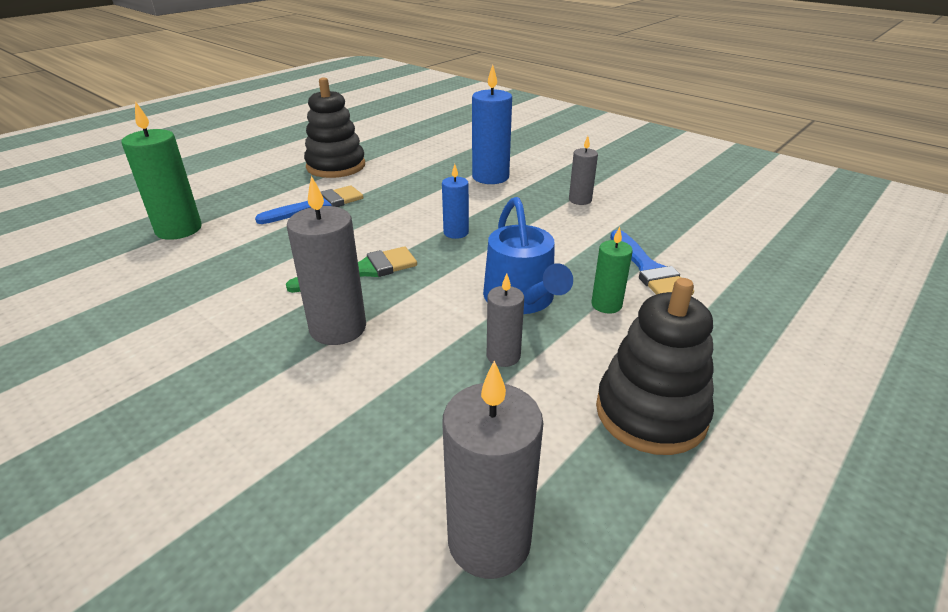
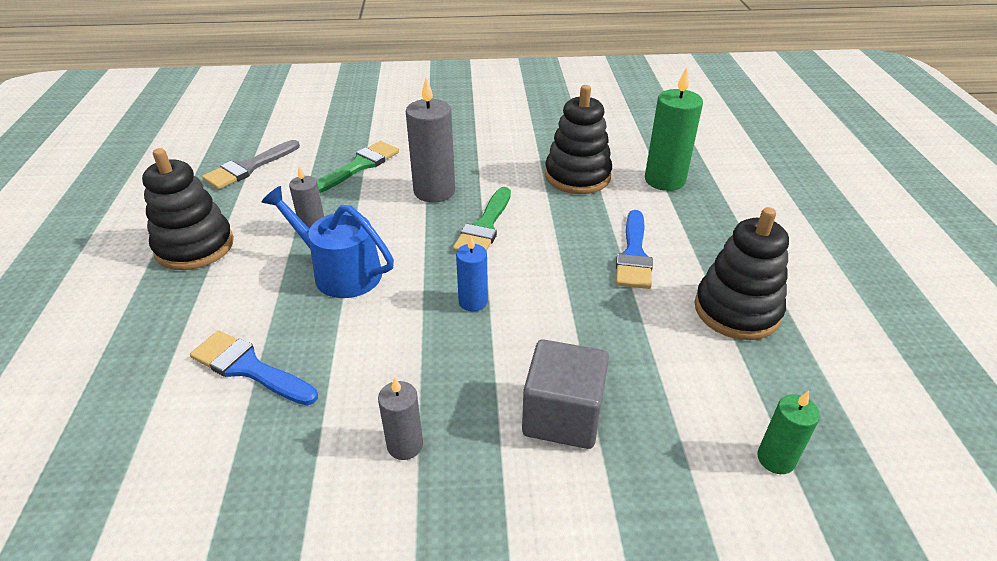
camera: 135 degrees right, 5 degrees up
(213, 268) = (577, 176): none -> black stacking toy
(349, 421) = (359, 166): none -> green brush
(489, 540) = (249, 167): grey candle -> grey brush
(490, 177) = (562, 416): blue candle -> grey cube
(606, 305) = (268, 305): green candle -> green candle (775, 459)

